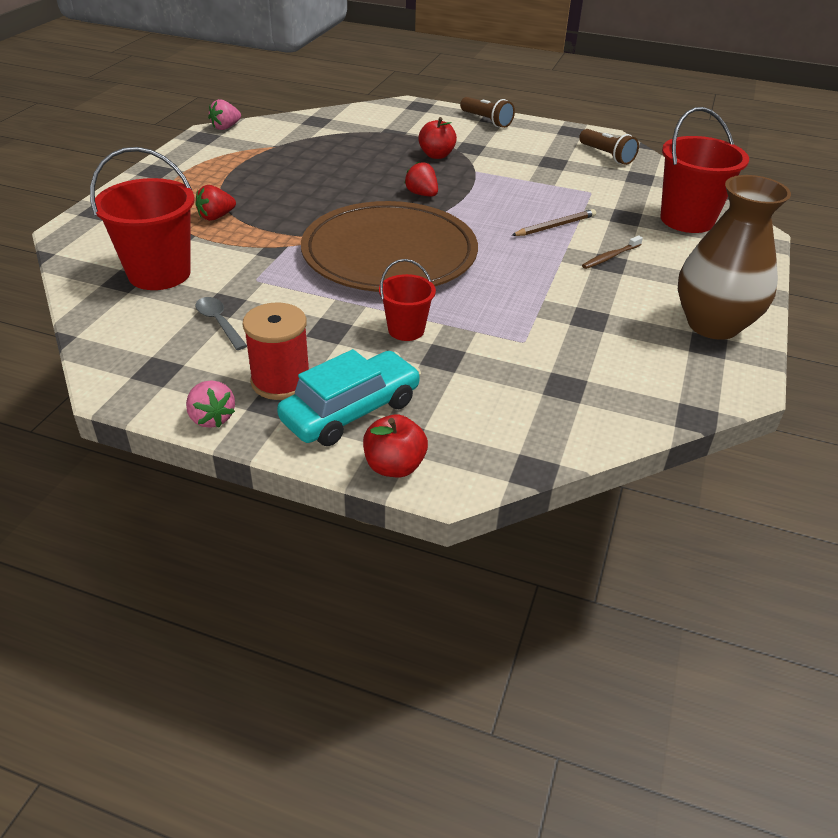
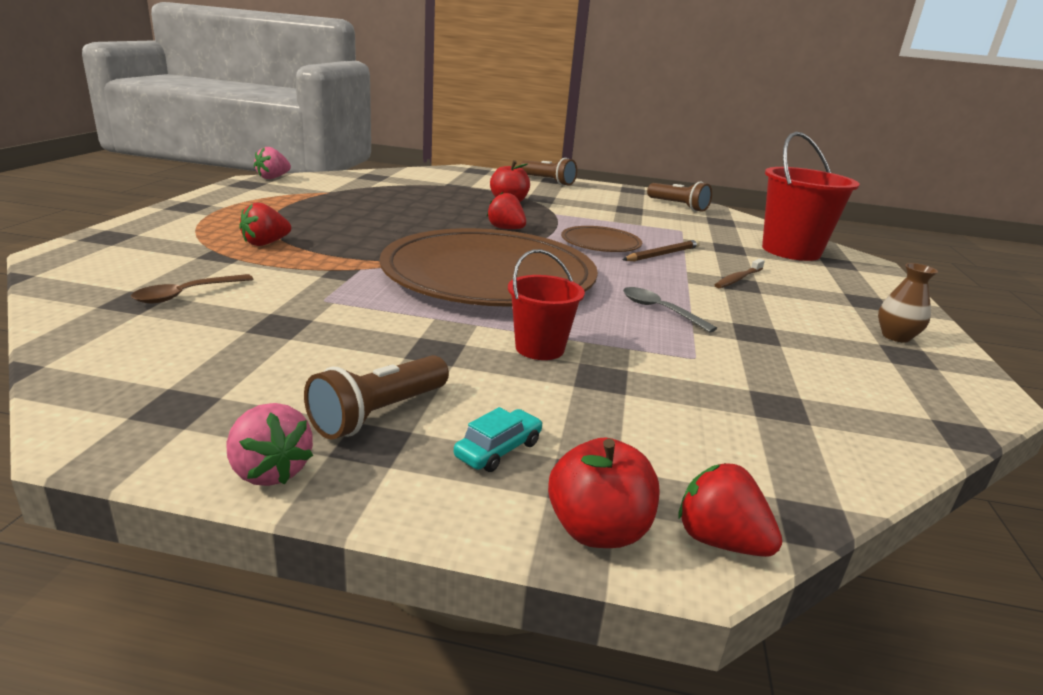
camera: 10 degrees left, 15 degrees down
(159, 273) = (187, 294): red bucket -> brown spoon
(219, 323) = (275, 345): grey spoon -> grey spoon (660, 310)
(281, 381) = (379, 414): red spool -> brown flashlight
(351, 411) = (498, 450): turquoise car -> turquoise car, size x0.44
(466, 478) = (719, 541): none -> red strawberry
(503, 212) = (600, 243): none -> brown plate
(713, 324) = (895, 336): brown vase -> brown vase, size x0.42

